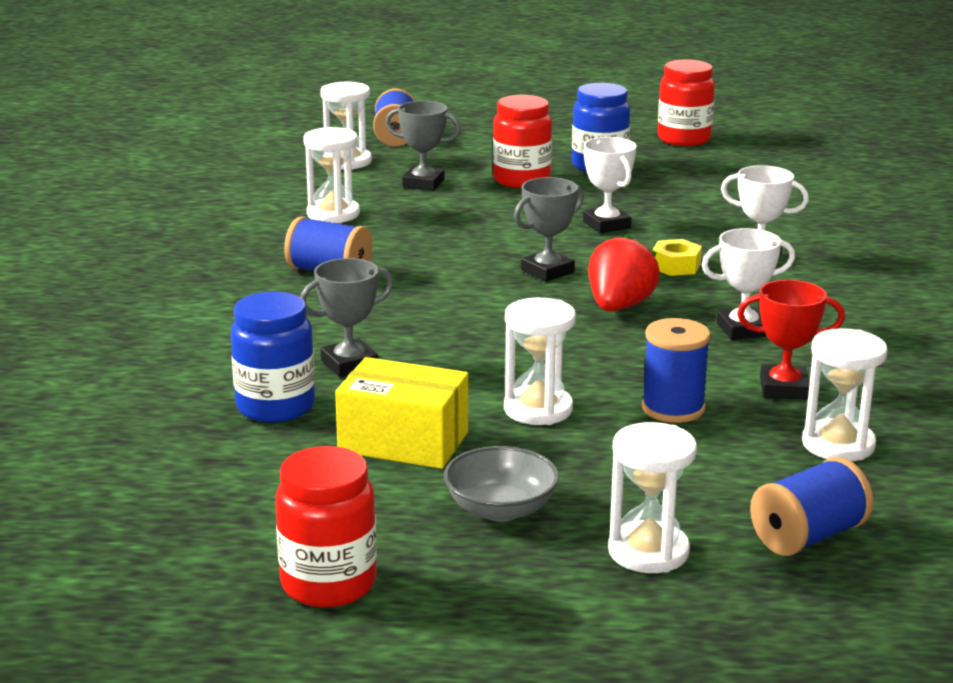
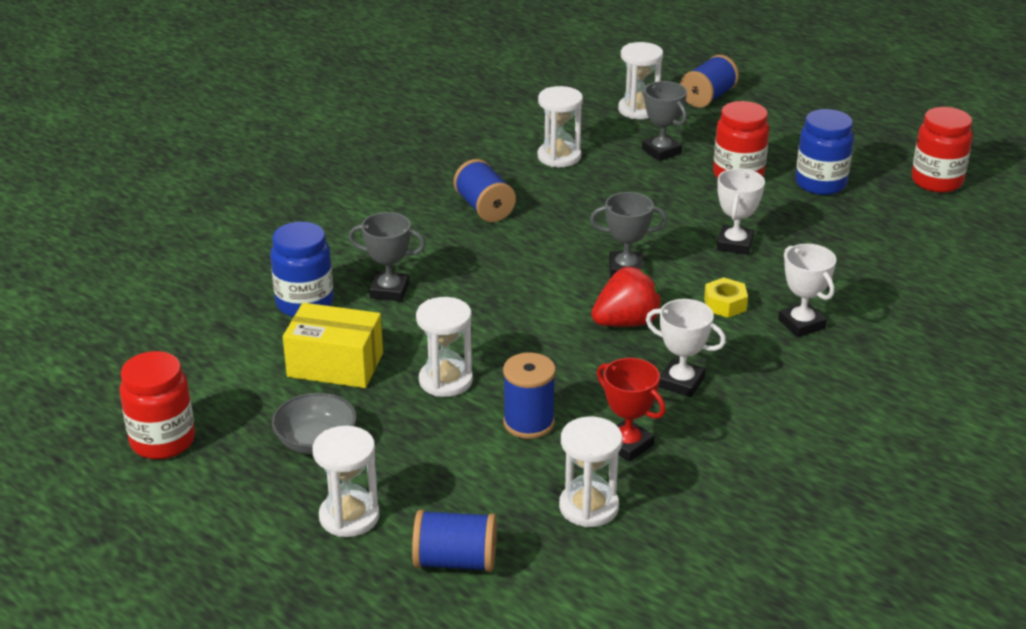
camera: 40 degrees right, 10 degrees up
(403, 442) = (335, 365): yellow box -> yellow box turned 45 degrees counterclockwise

